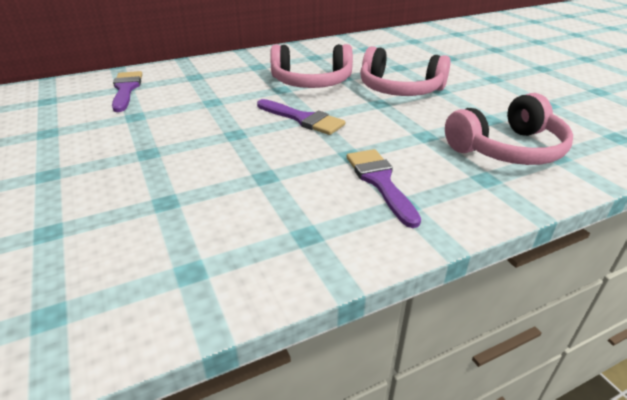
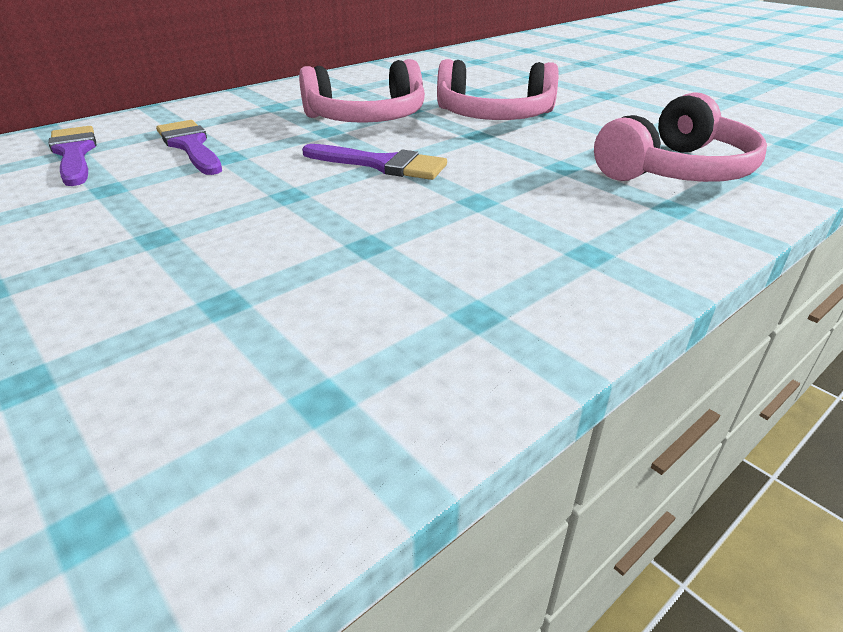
camera: 15 degrees left, 0 degrees up
(380, 182) = (539, 230): purple brush -> purple brush (190, 146)

